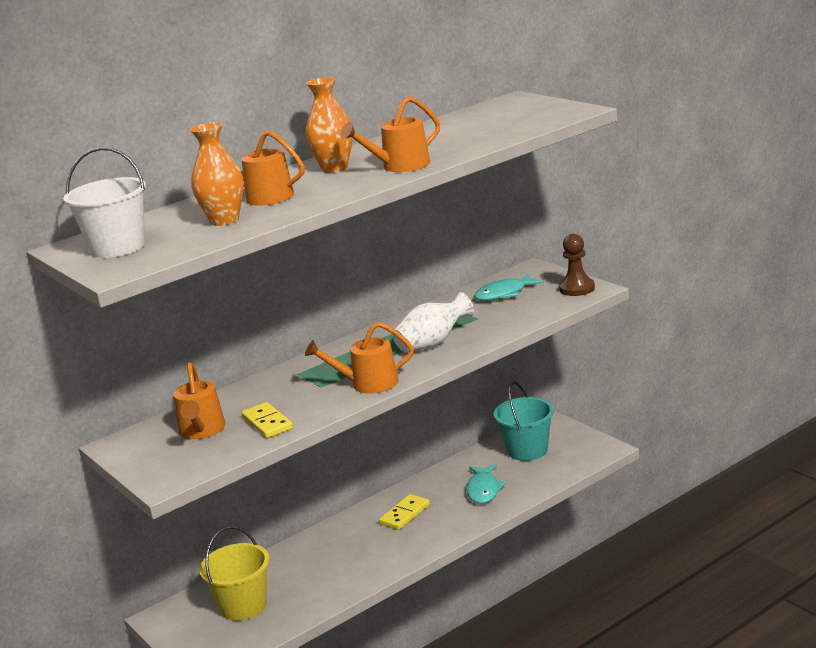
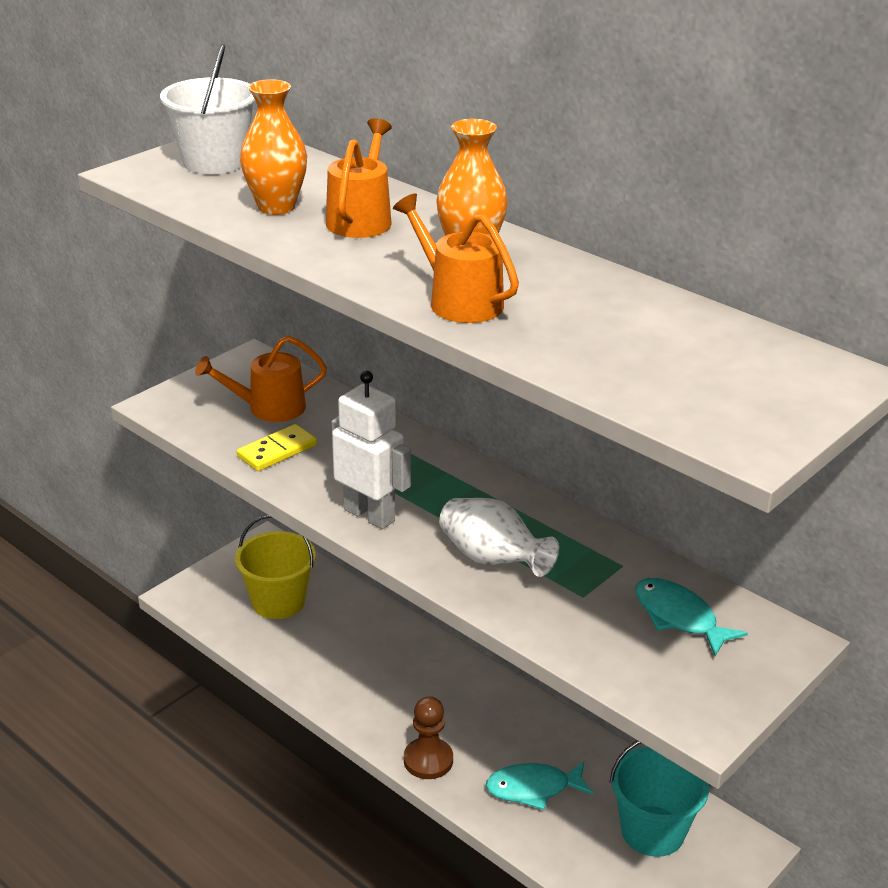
camera: 75 degrees right, 10 degrees up
(367, 384) = (370, 515): orange watering can -> white robot
(404, 514) = (467, 711): yellow domino -> none
(577, 288) = (707, 703): brown pawn -> brown pawn (428, 760)

